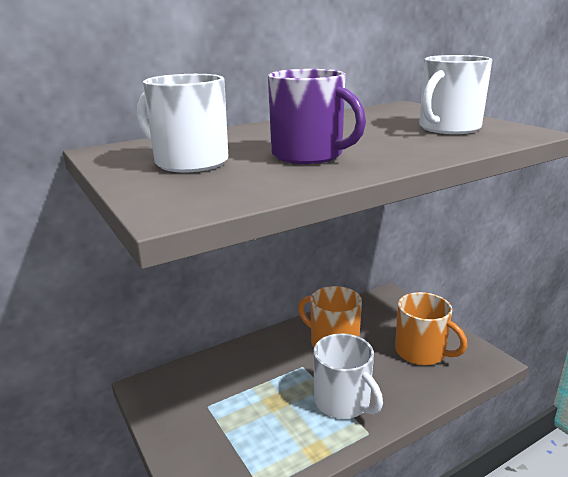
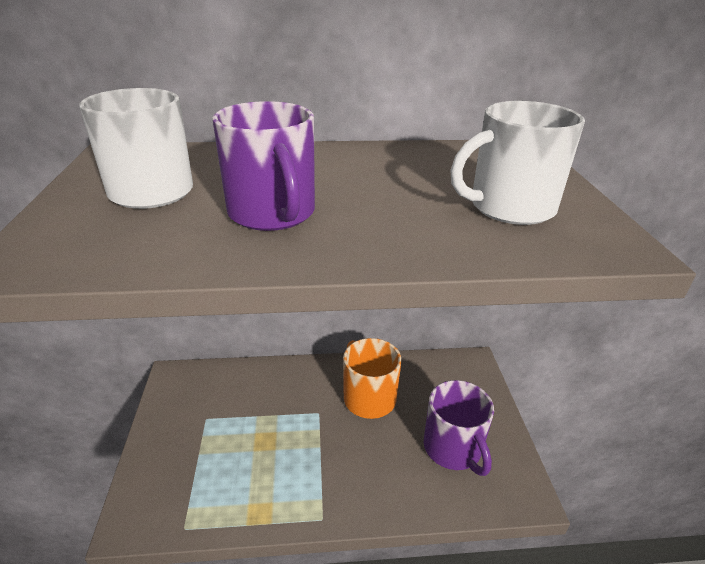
camera: 25 degrees right, 10 degrees up
(343, 401) = (326, 471): white mug -> none
(421, 352) = (453, 448): orange mug -> purple mug

